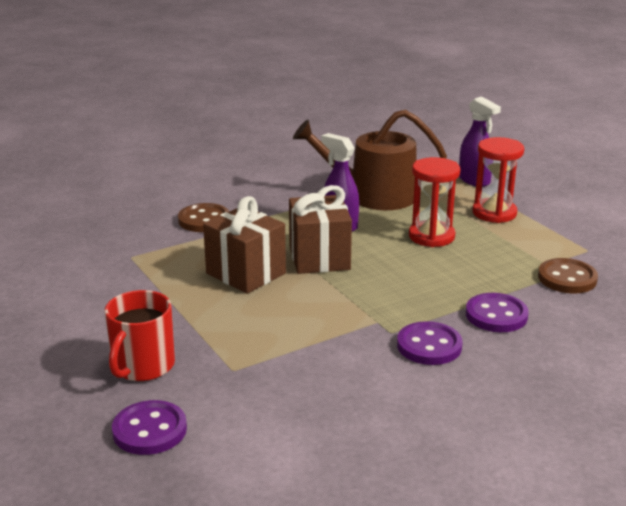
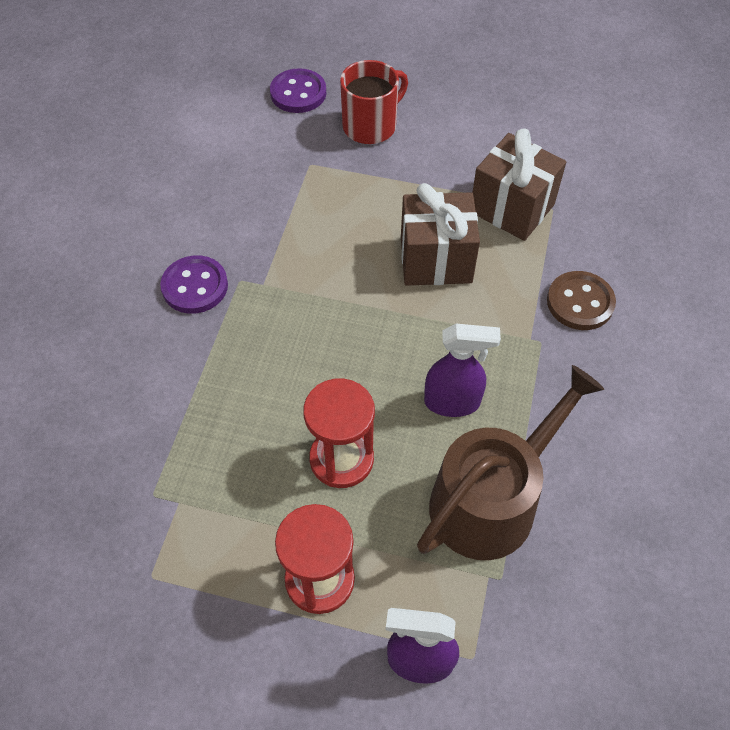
camera: 135 degrees right, 30 degrees up
(142, 366) = (371, 126): red mug -> red mug turned 75 degrees clockwise
(319, 258) = (405, 330): brown gift -> brown gift (512, 208)
(496, 315) = (169, 369): purple button -> none
(567, 278) = (140, 489): brown button -> none

